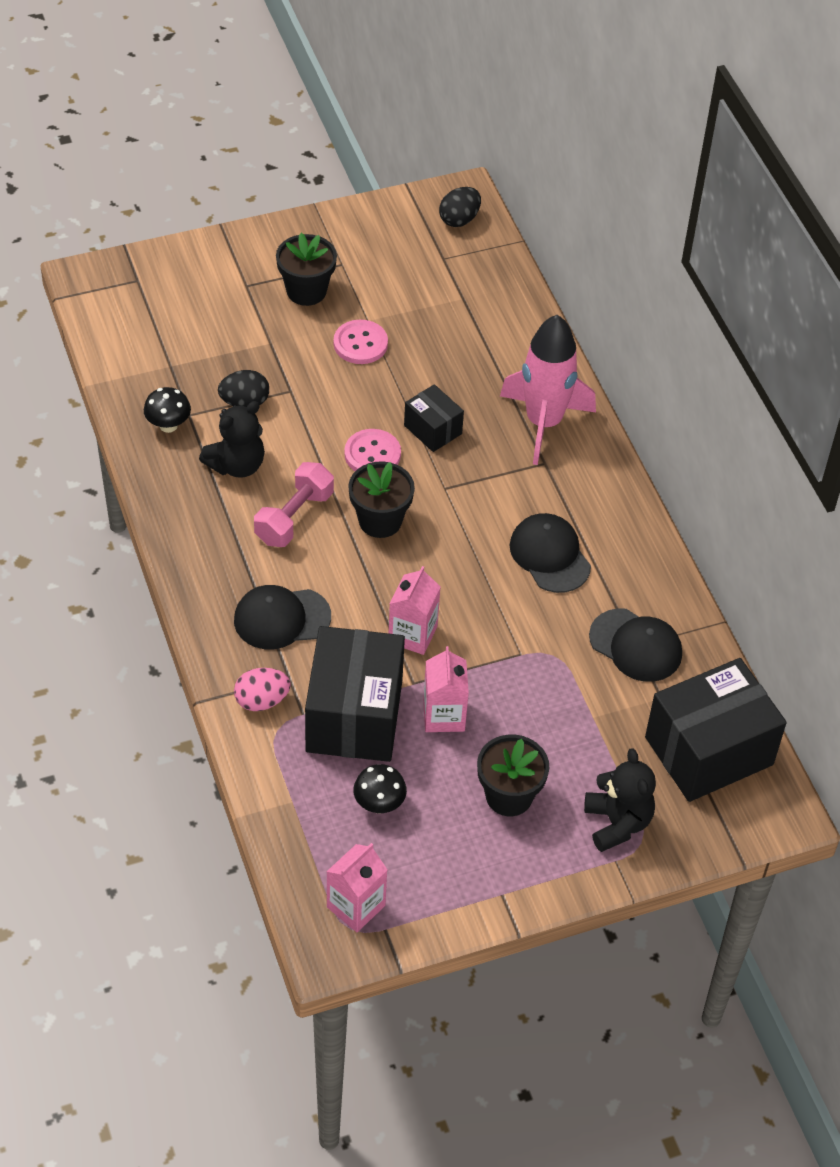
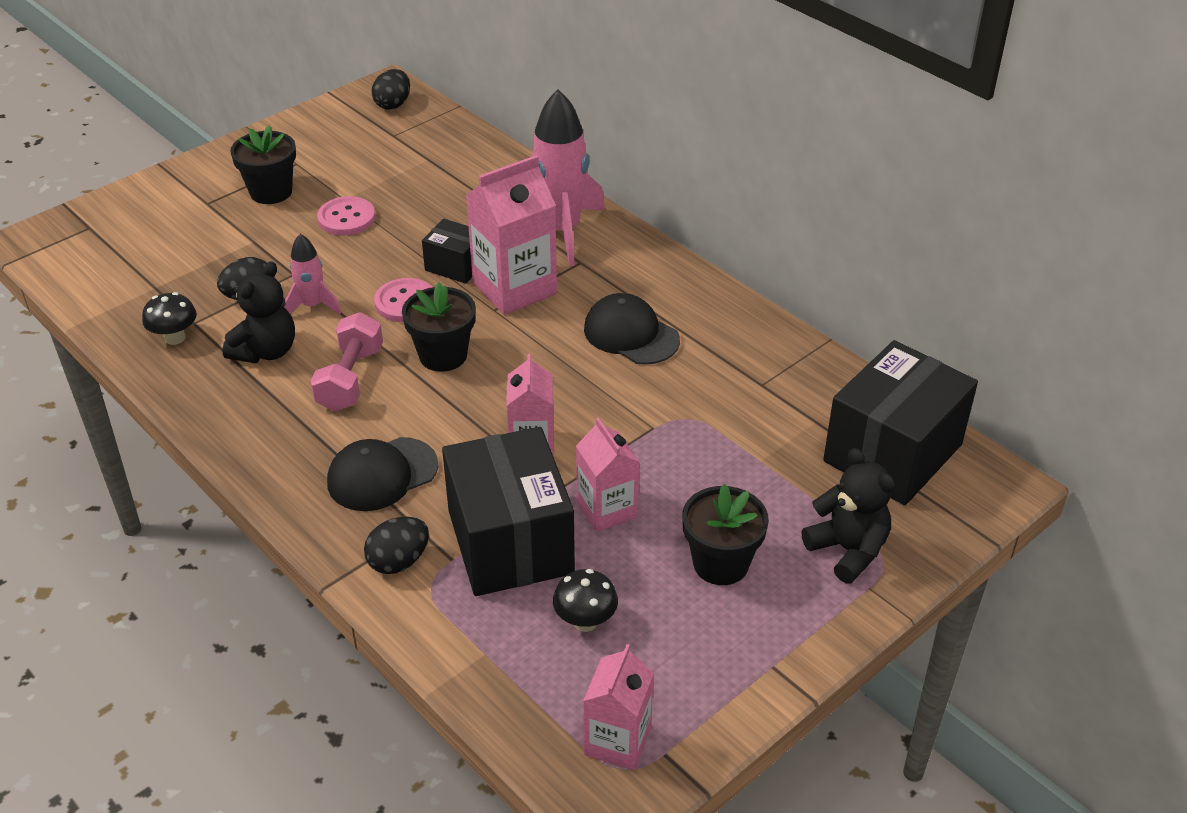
camera: 20 degrees left, 10 degrees down
(262, 701) = (399, 561): pink egg -> black egg
(293, 431) = (312, 306): none -> pink rocket
(473, 471) = (514, 288): none -> pink carton
(635, 645) = (762, 384): black cap -> none

